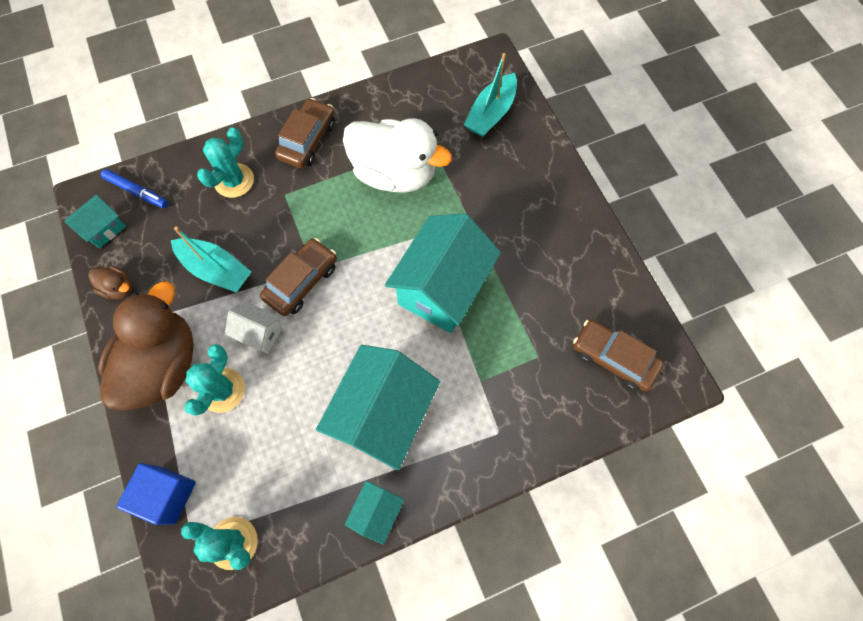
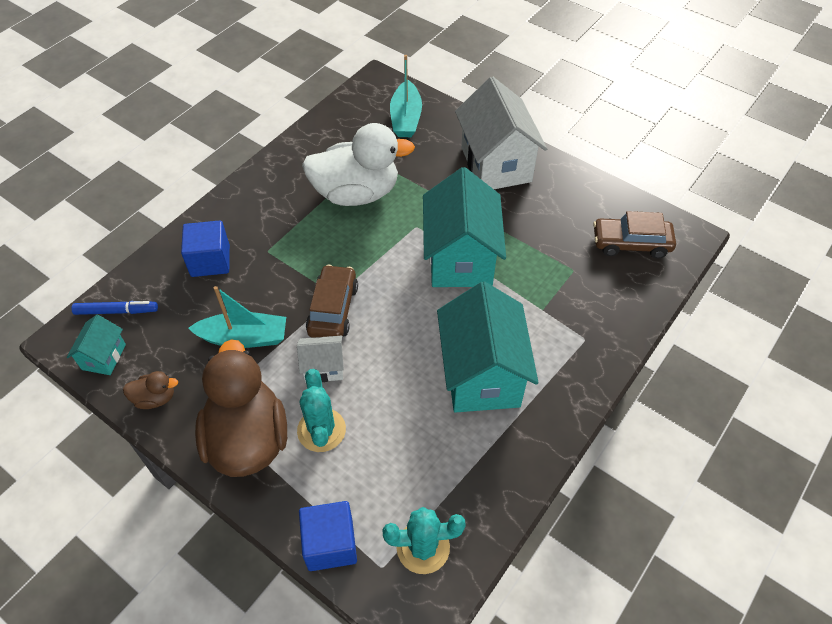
camera: 30 degrees left, 15 degrees down
(234, 180) = (210, 261): turquoise cactus -> blue cube
(307, 140) = (258, 201): brown car -> none
(377, 512) = (532, 451): turquoise house -> none
(542, 205) = (496, 164): none -> white house

